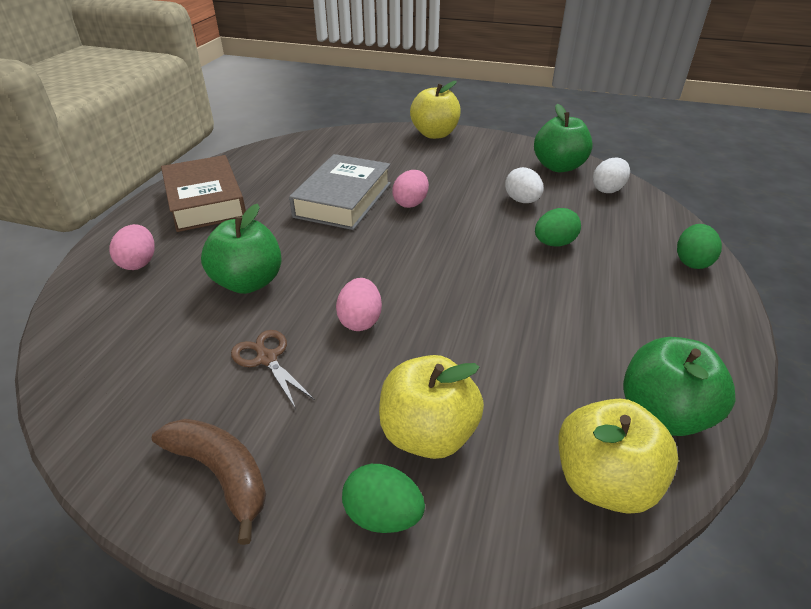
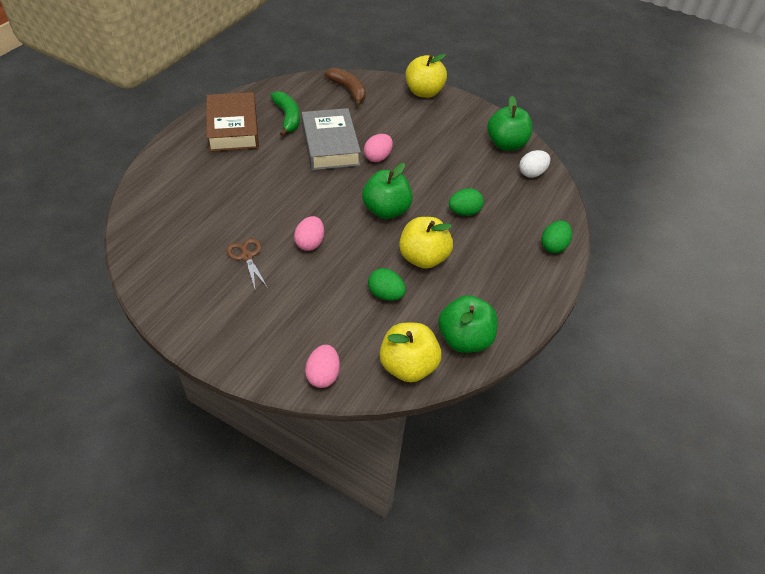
camera: 10 degrees right, 10 degrees up
(139, 263) = (181, 172): pink egg -> pink egg (323, 375)
(221, 474) = (207, 316): brown banana -> brown banana (348, 90)
(248, 282) = (248, 201): green apple -> green apple (386, 210)
(276, 180) = (287, 117): none -> green banana
(343, 200) = (330, 145): grey book -> grey book turned 45 degrees counterclockwise
(383, 515) = (284, 355): green egg -> green egg (385, 294)
(428, 434) = (324, 320): yellow apple -> yellow apple (423, 258)
(522, 201) = (460, 171): white egg -> none

